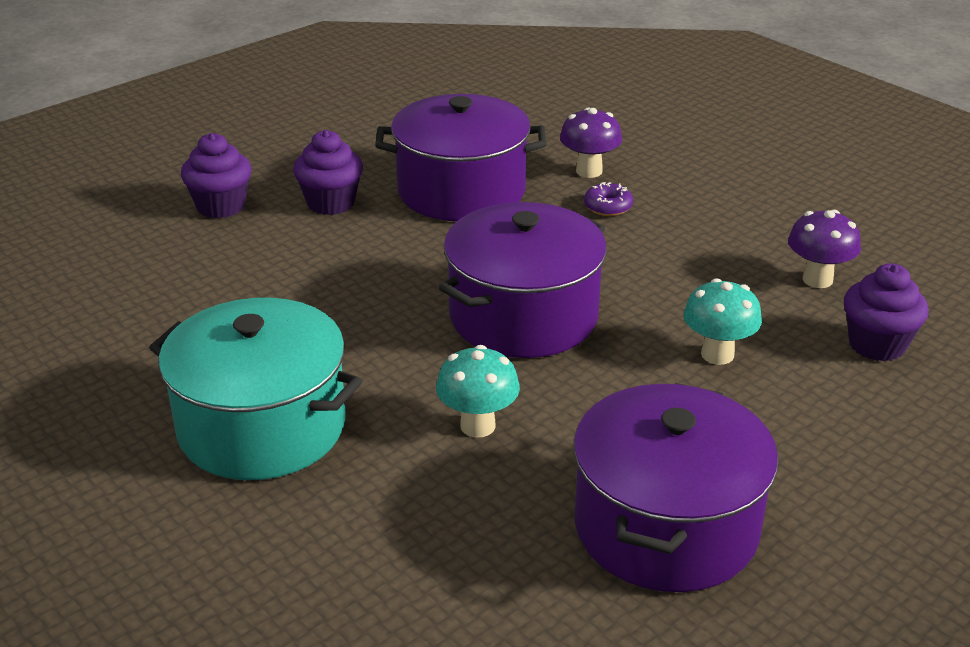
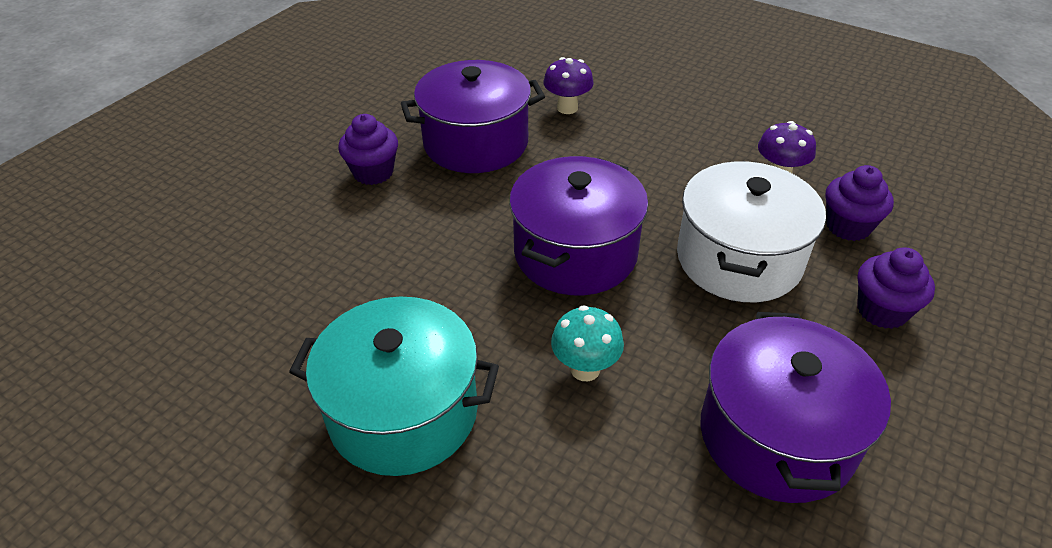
camera: 15 degrees left, 10 degrees up
(221, 206) = (280, 192): purple cupcake -> purple cupcake (882, 310)
(608, 207) = (596, 138): purple donut -> none
(717, 354) = (739, 259): turquoise mushroom -> white pot

